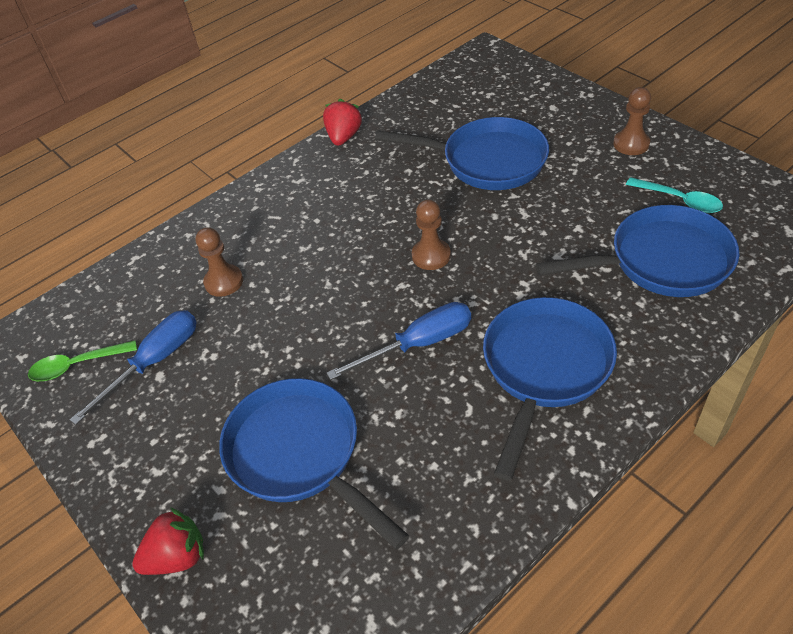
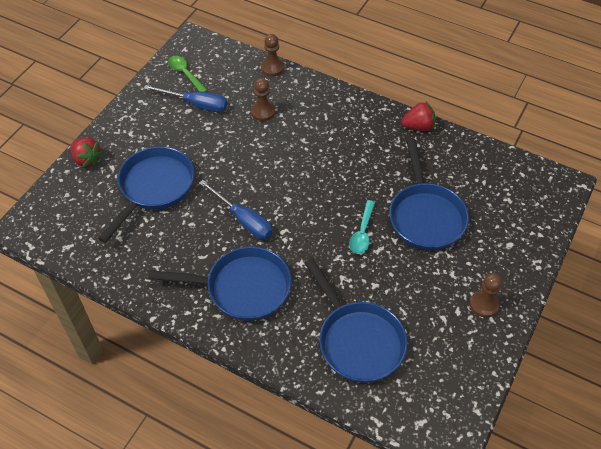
camera: 65 degrees right, 5 degrees up
(431, 256) = (318, 207): brown pawn -> brown pawn (272, 68)
(679, 200) = (428, 345): turquoise spoon -> turquoise spoon (362, 233)

